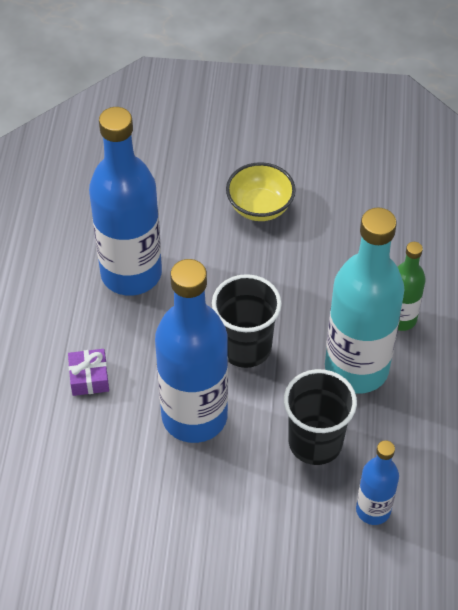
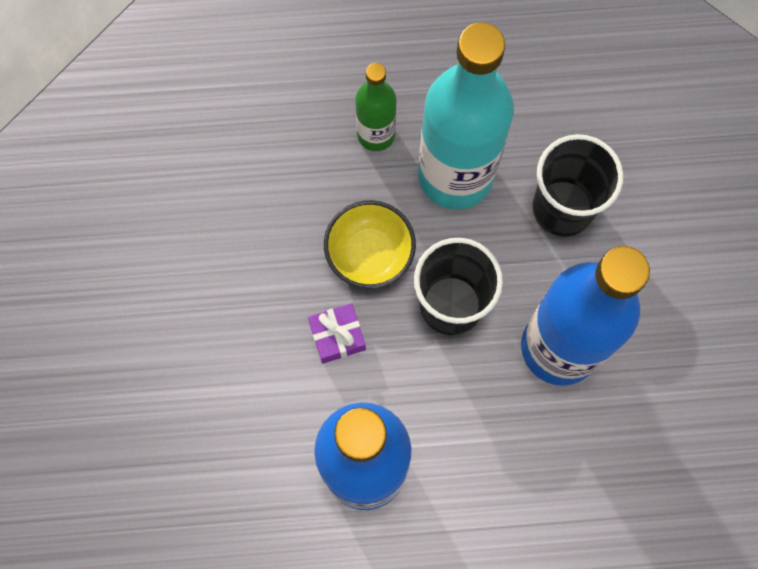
camera: 100 degrees left, 20 degrees up
(89, 378) = (533, 486): purple gift -> purple gift (337, 336)
(260, 207) = (229, 322): yellow bowl -> yellow bowl (370, 254)
(373, 510) = (631, 139): blue bottle -> none

